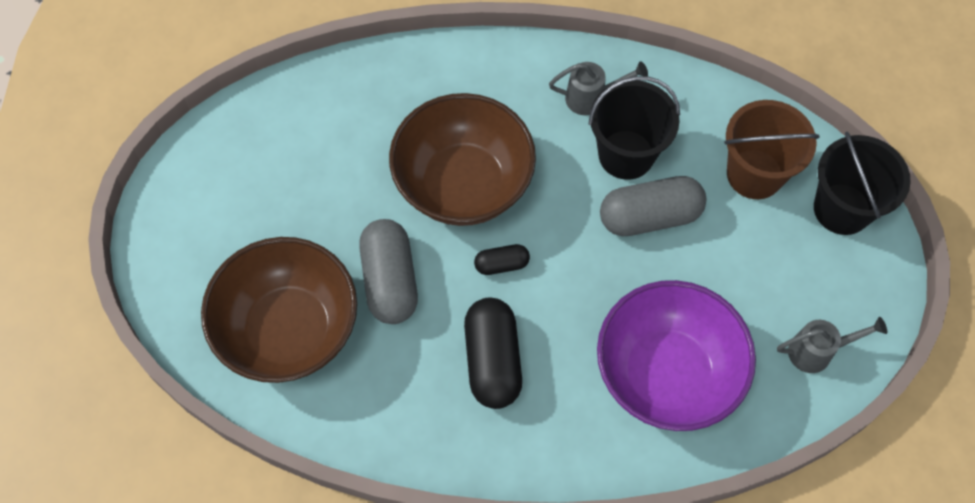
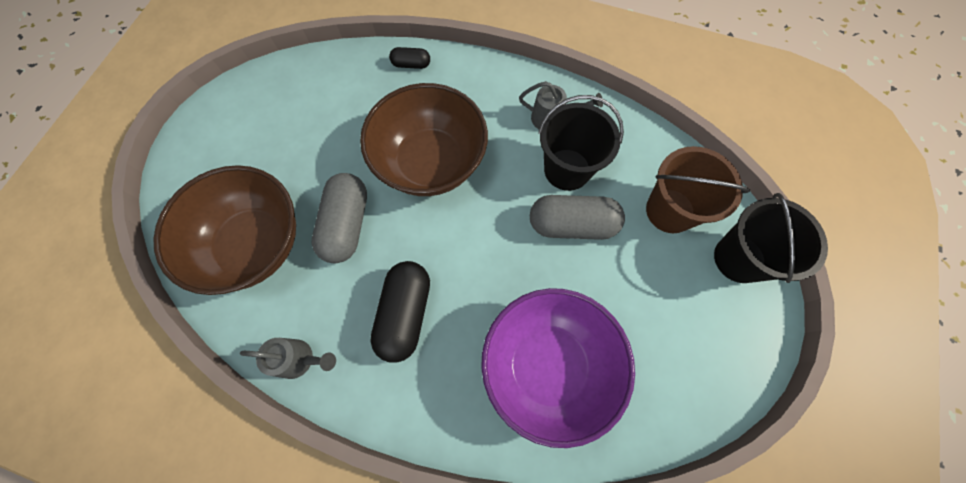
camera: 15 degrees right, 5 degrees up
(501, 264) = (439, 234): black capsule -> black capsule (411, 64)
(817, 351) = (688, 382): grey watering can -> grey watering can (300, 359)

